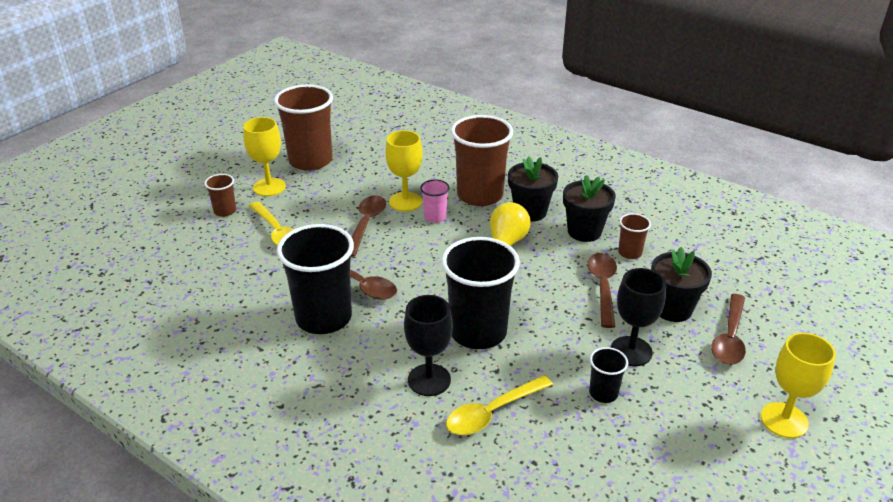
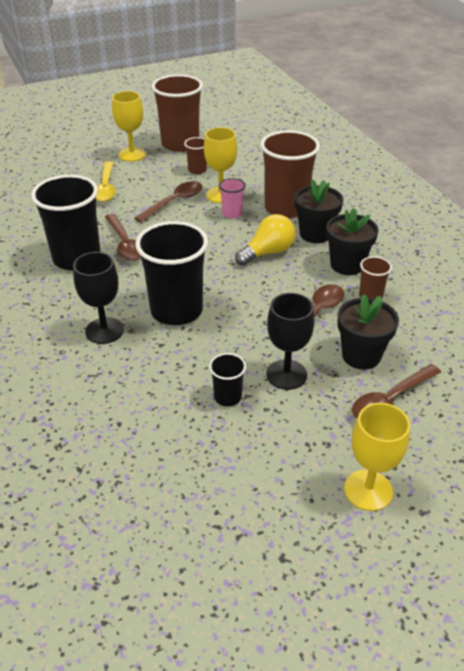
camera: 30 degrees right, 5 degrees up
(225, 211) = (85, 162): brown cup -> brown cup (197, 170)
(492, 412) = (126, 373): yellow spoon -> none

